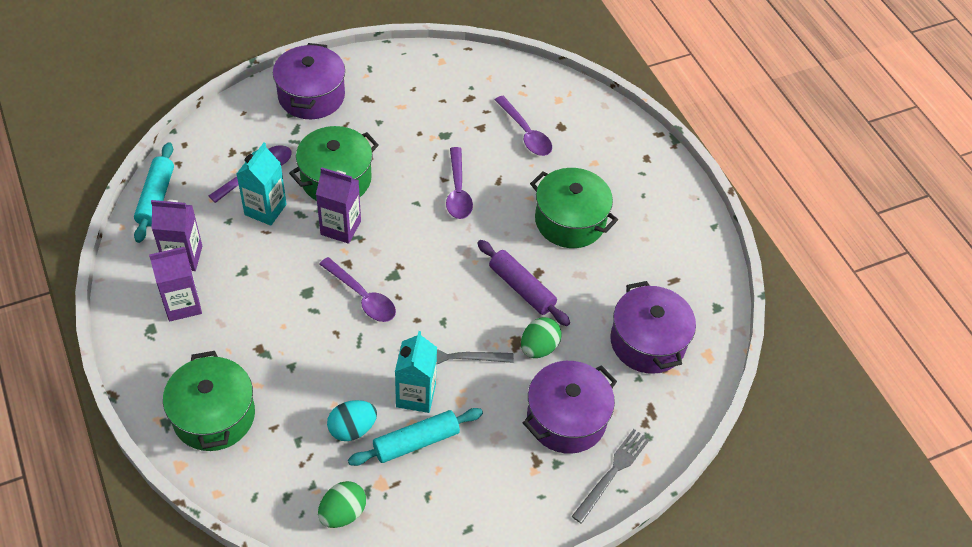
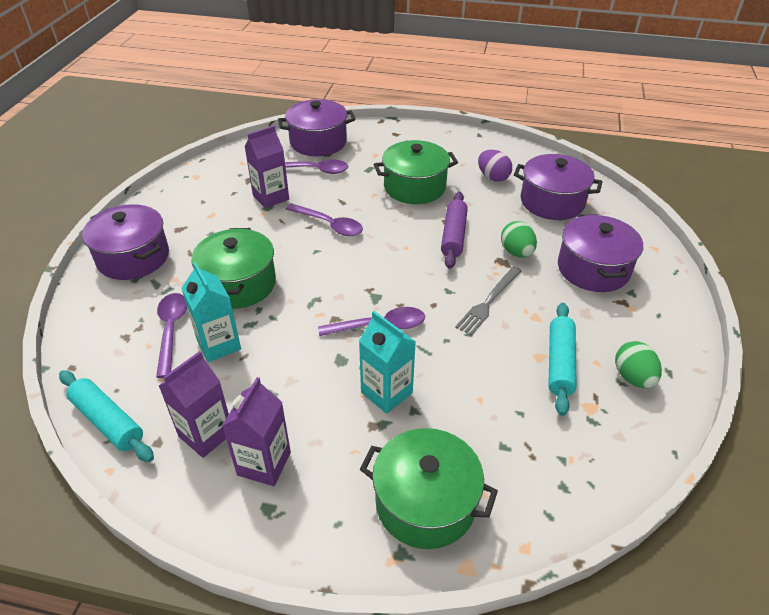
camera: 50 degrees left, 10 degrees down
(340, 228) = (293, 305): purple carton -> purple carton (271, 197)
(342, 513) = (607, 450): green egg -> green egg (633, 377)
(352, 429) = (517, 399): turquoise egg -> none
(416, 395) = (511, 341): turquoise carton -> turquoise carton (386, 393)
(521, 288) = (453, 236): purple rolling pin -> purple rolling pin turned 75 degrees counterclockwise
(573, 109) = (318, 142): none -> purple pot
(612, 473) = (657, 269): grey fork -> none
(645, 274) = (493, 177): none -> purple egg

